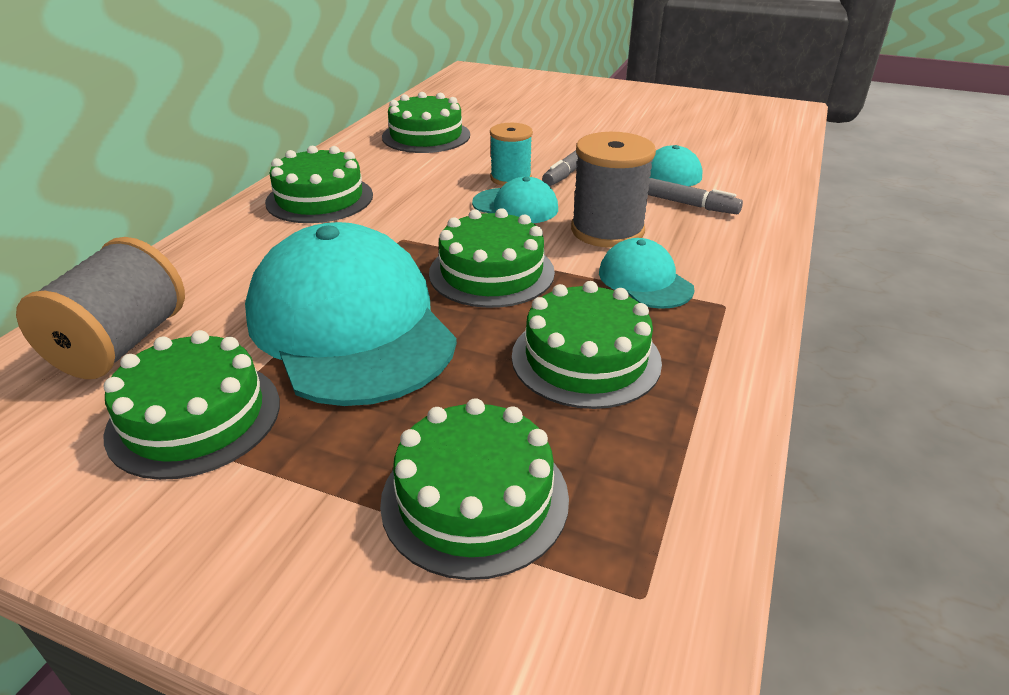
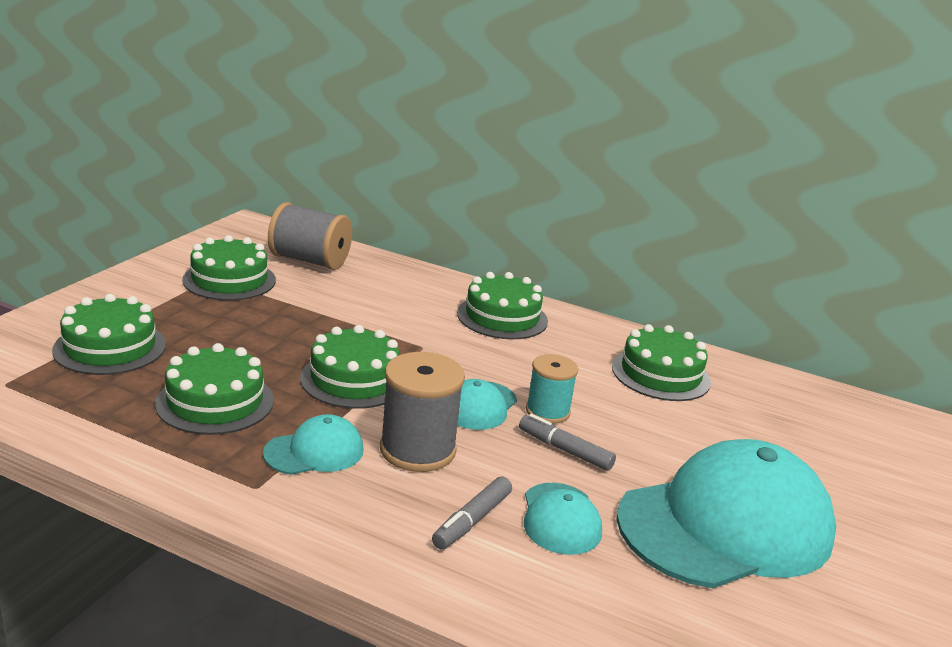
camera: 90 degrees right, 10 degrees down
(350, 325) = (300, 322): turquoise cap -> turquoise cap (726, 525)

